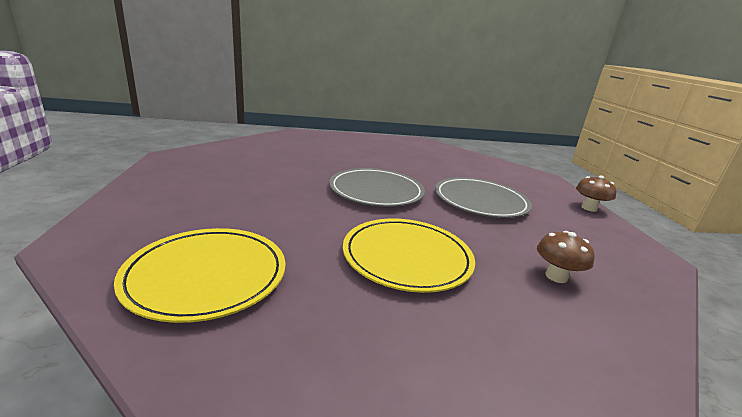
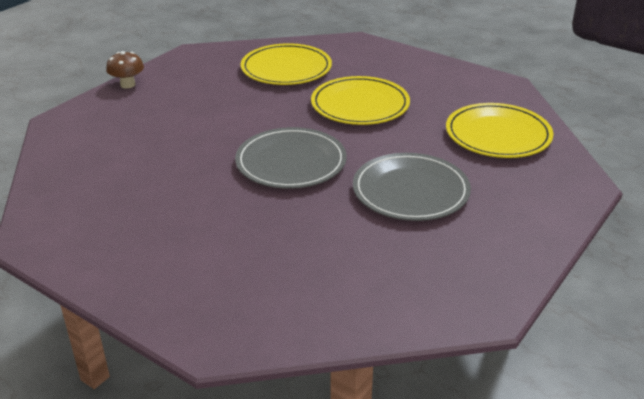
camera: 135 degrees left, 10 degrees up
(480, 201) = (210, 120): grey plate -> grey plate (410, 191)
(556, 276) = (286, 69): brown mushroom -> yellow plate

